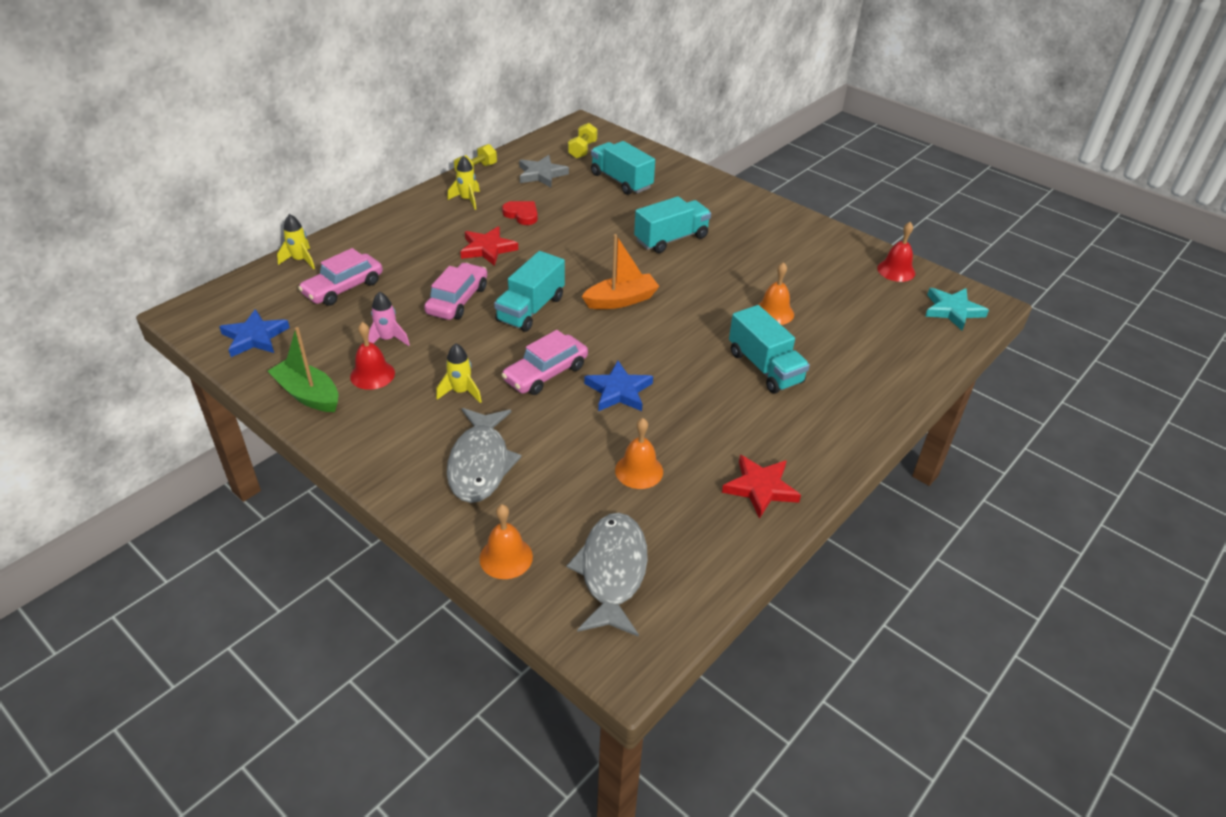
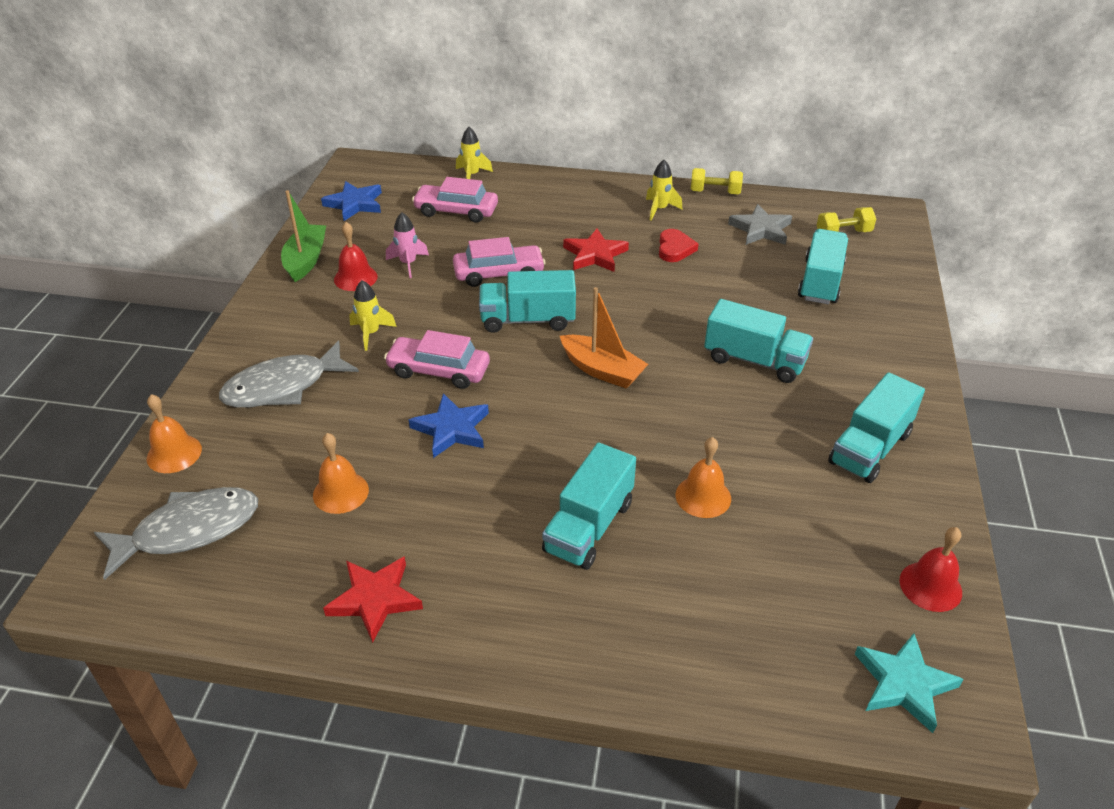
camera: 60 degrees right, 0 degrees up
(783, 238) = (870, 448): none -> turquoise truck

